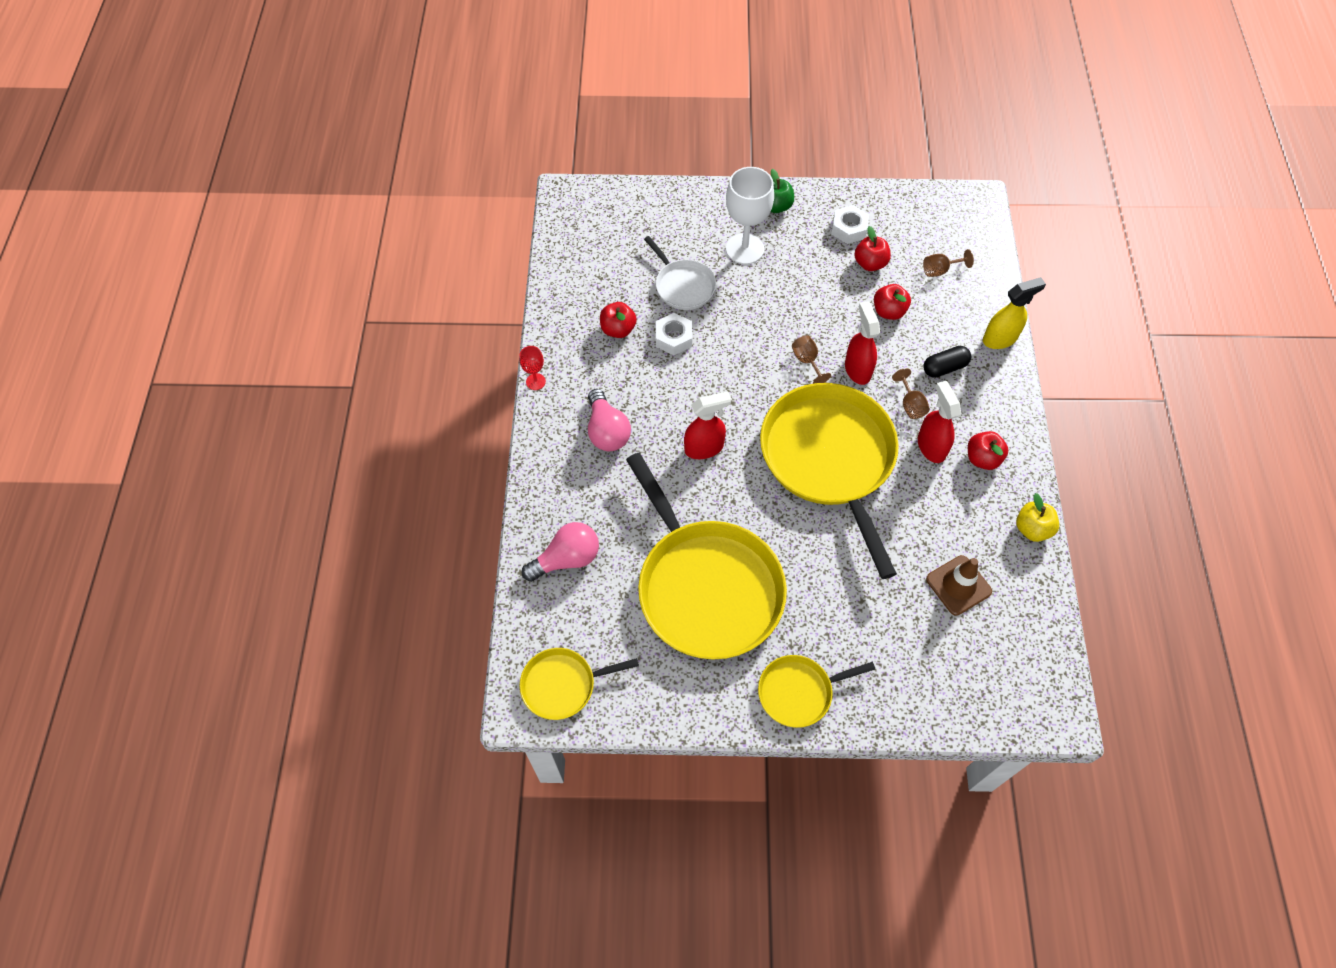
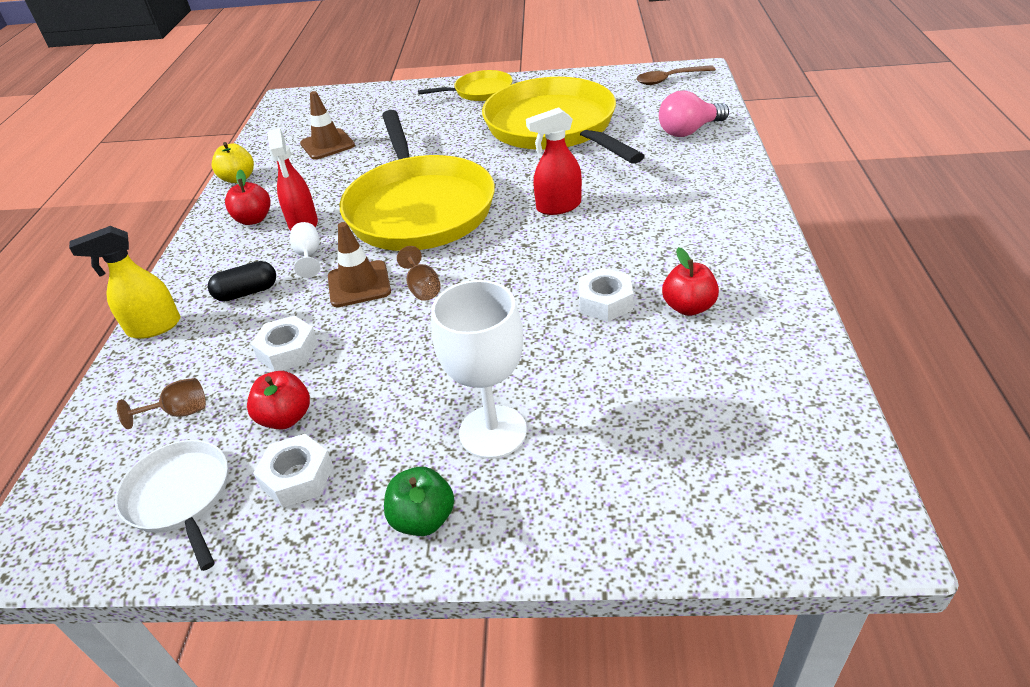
camera: 175 degrees left, 20 degrees down
(535, 381) = (783, 247): red goblet -> none
(562, 685) = (669, 79): yellow pan -> brown spoon
(607, 431) = (675, 211): pink light bulb -> none
(683, 286) = (597, 368): white pan -> white pan (180, 496)
(857, 369) = (359, 284): red spray bottle -> brown traffic cone
(888, 311) = (288, 351): red apple -> white nut
(910, 405) = (308, 256): brown goblet -> white goblet

